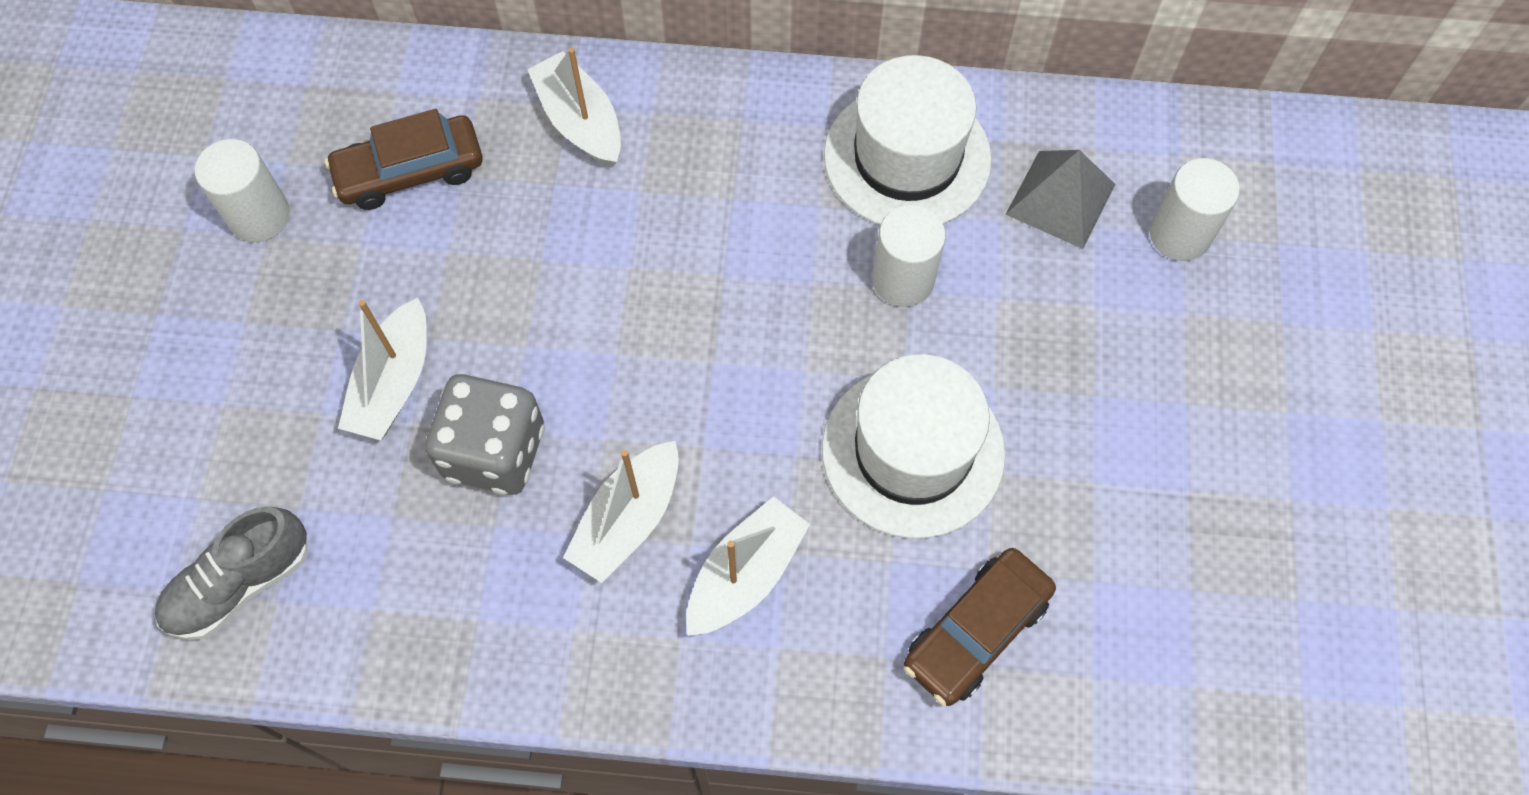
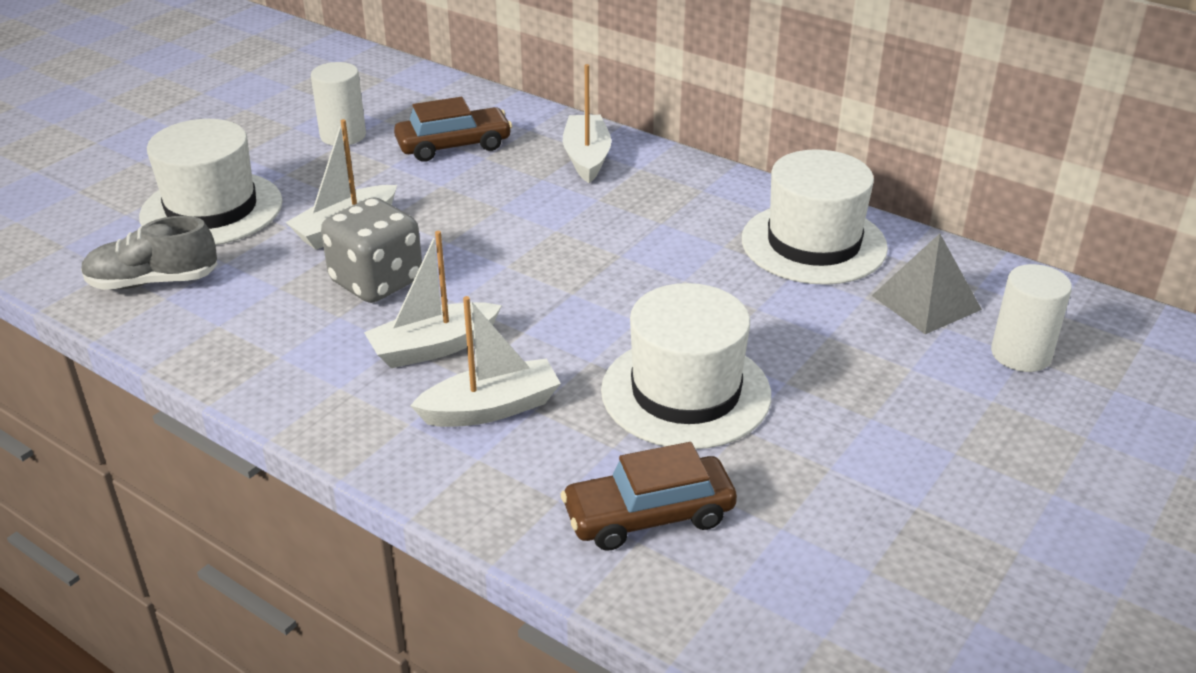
camera: 30 degrees right, 30 degrees down
(206, 429) = (211, 209): none -> white hat
(410, 171) = (454, 146): brown car -> brown car turned 150 degrees clockwise
(903, 280) = (757, 301): white cylinder -> none

